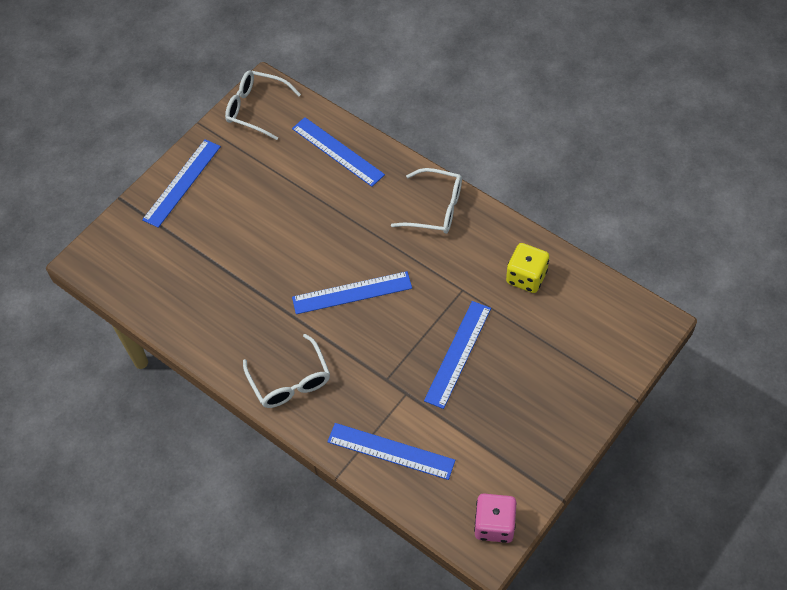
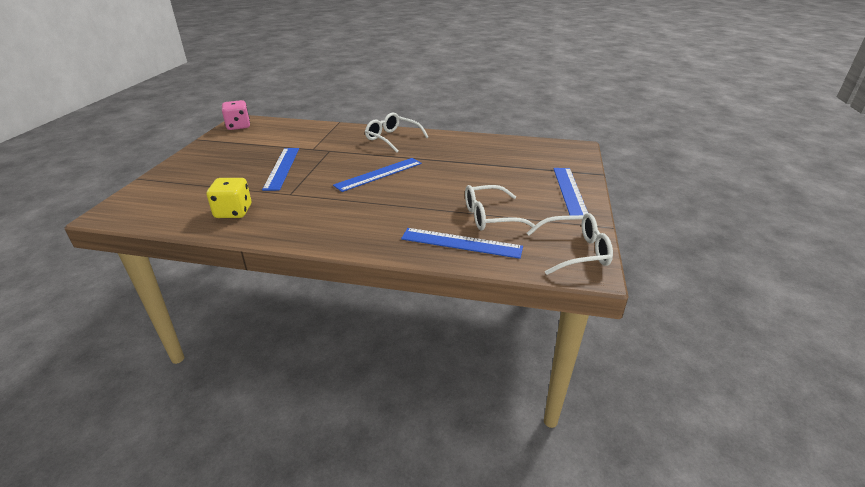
camera: 150 degrees right, 25 degrees down
(390, 451) = (312, 132): blue ruler -> none
(436, 208) = (336, 230): white glasses -> white glasses (490, 217)

